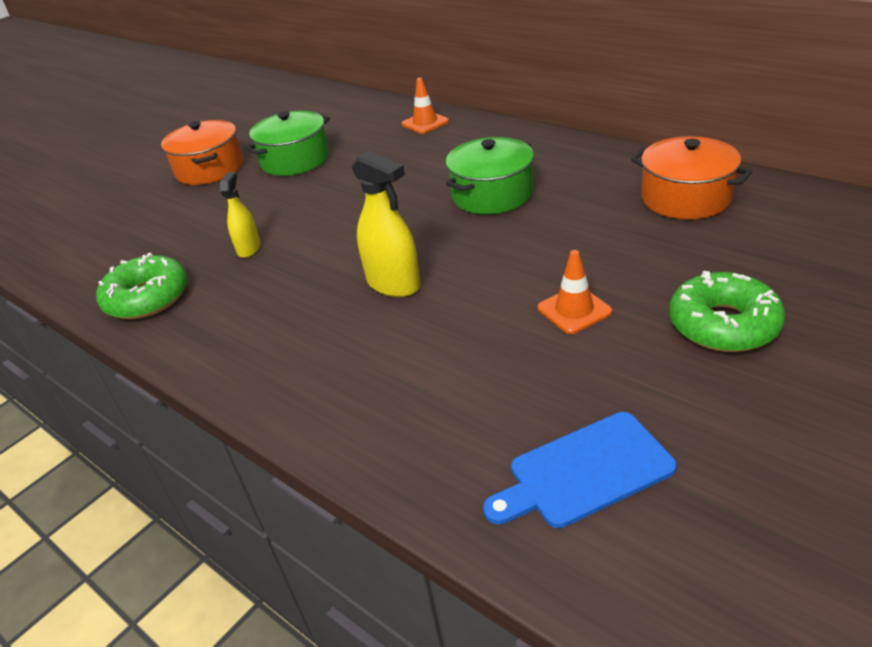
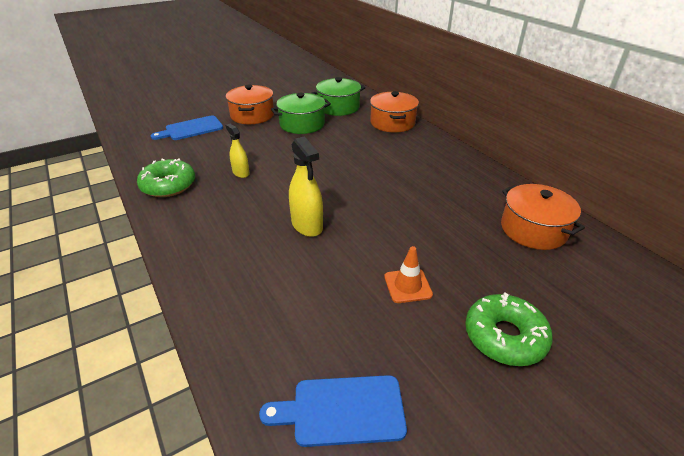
camera: 15 degrees right, 0 degrees up
(125, 213) = (191, 129): none -> blue cutting board
(249, 248) = (241, 173): yellow spray bottle -> yellow spray bottle turned 60 degrees counterclockwise
(425, 123) = (392, 123): orange traffic cone -> orange pot
(492, 194) = (404, 184): green pot -> green pot (338, 107)

